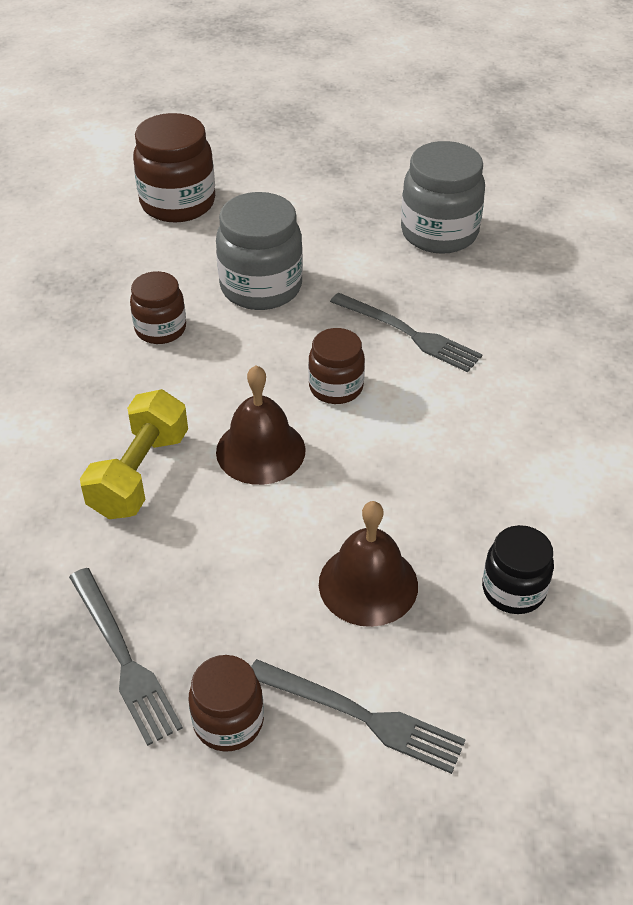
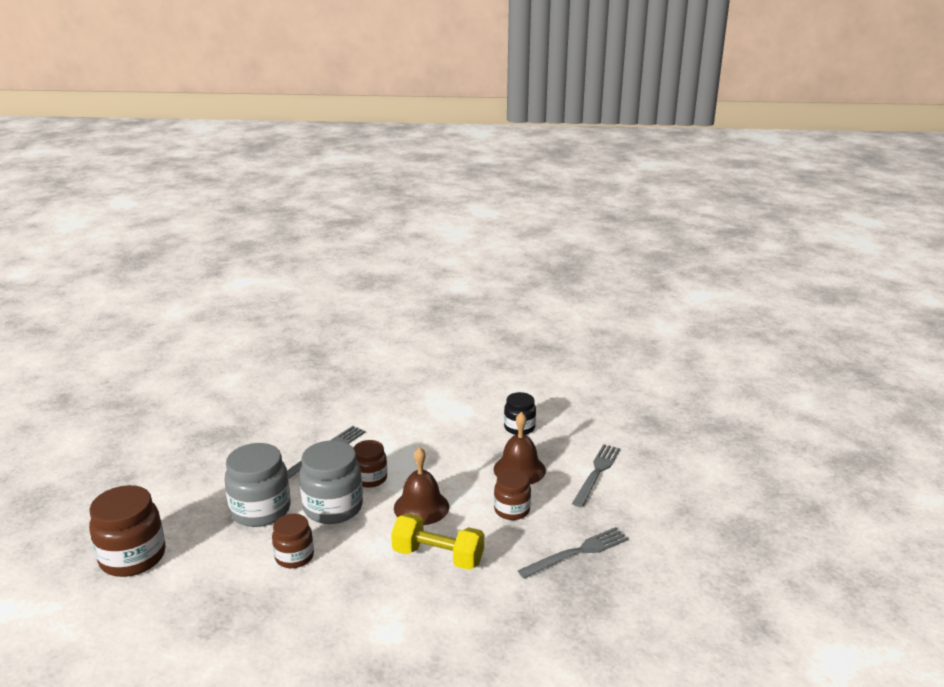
camera: 90 degrees left, 20 degrees down
(228, 721) = (608, 513): brown jar -> brown jar (512, 510)
(439, 233) = (228, 435): grey jar -> grey jar (333, 507)

